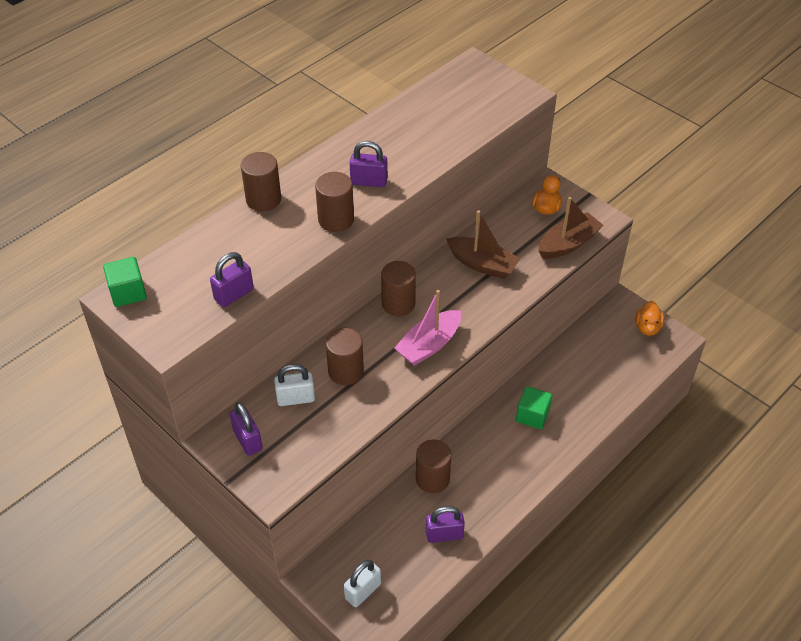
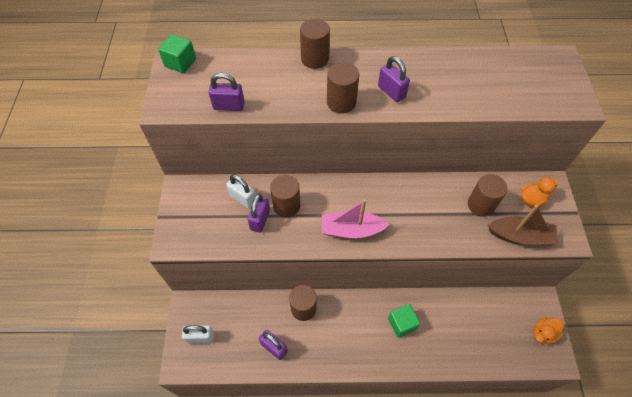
camera: 45 degrees right, 10 degrees up
(247, 440) = (194, 202): purple padlock -> purple padlock (260, 220)
(398, 304) = (362, 188): brown cylinder -> brown cylinder (481, 205)
(482, 264) = (443, 204): brown boat -> none

